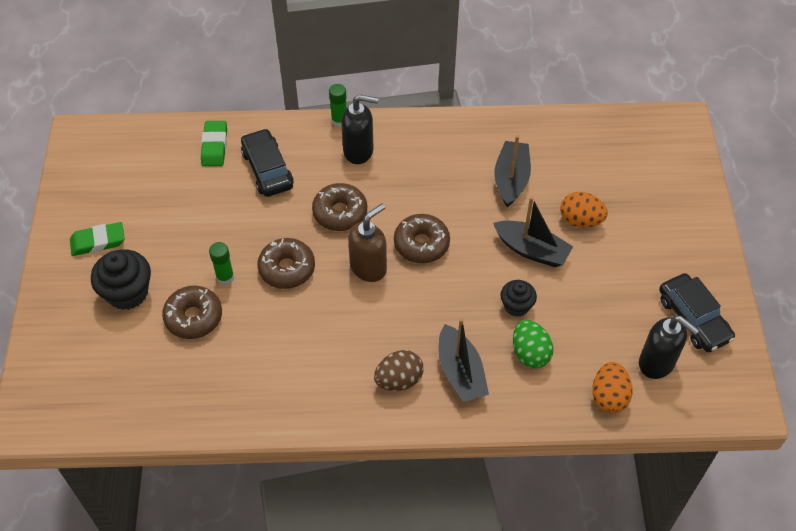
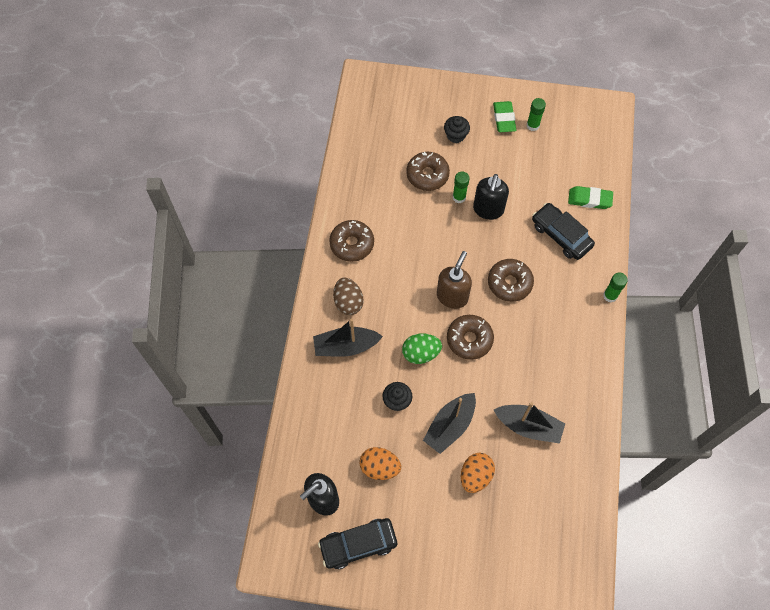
camera: 100 degrees right, 10 degrees up
(108, 210) = (532, 125): none -> green glue stick
(127, 292) = (455, 135): black cupcake -> black cupcake, size x0.61
(267, 169) = (561, 235): black car -> black car turned 120 degrees counterclockwise
(287, 268) = (460, 239): brown donut -> brown donut (352, 244)
(359, 151) = (574, 306): black soap dispenser -> black soap dispenser (488, 210)
(368, 267) = (452, 296): brown soap dispenser -> brown soap dispenser turned 120 degrees counterclockwise
(530, 353) = (352, 401): green egg -> green egg (421, 353)
(609, 396) = (301, 452): orange egg -> orange egg (380, 467)

